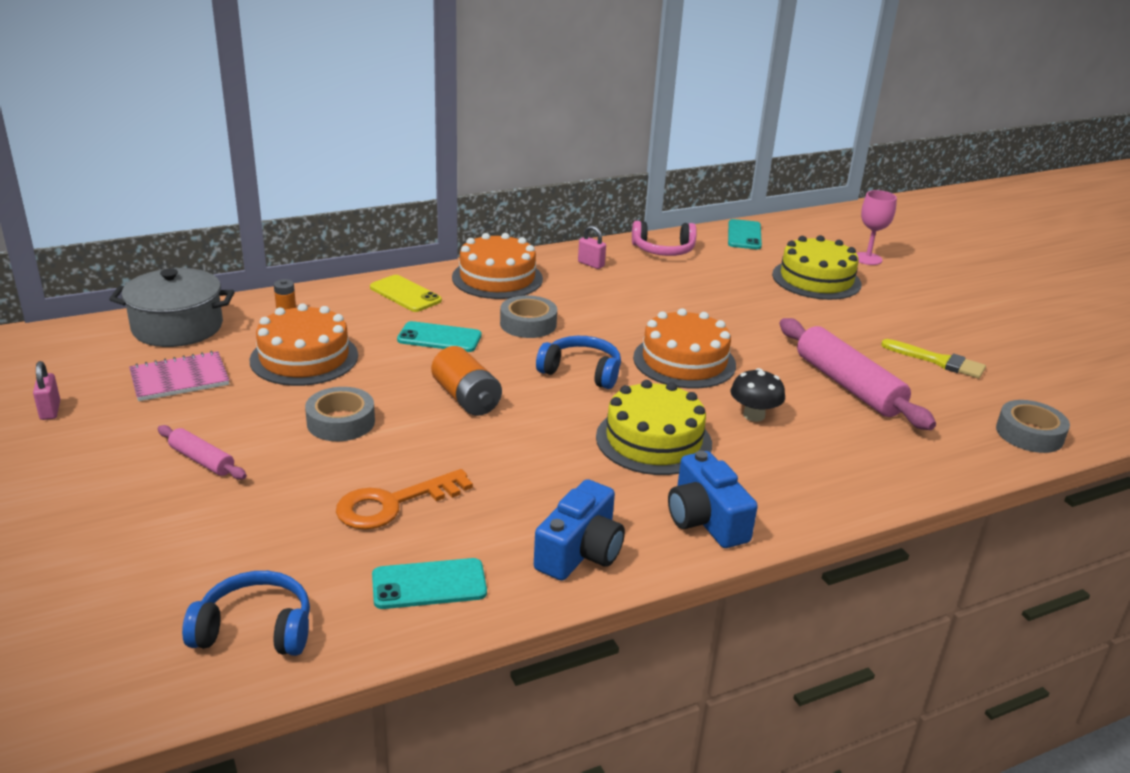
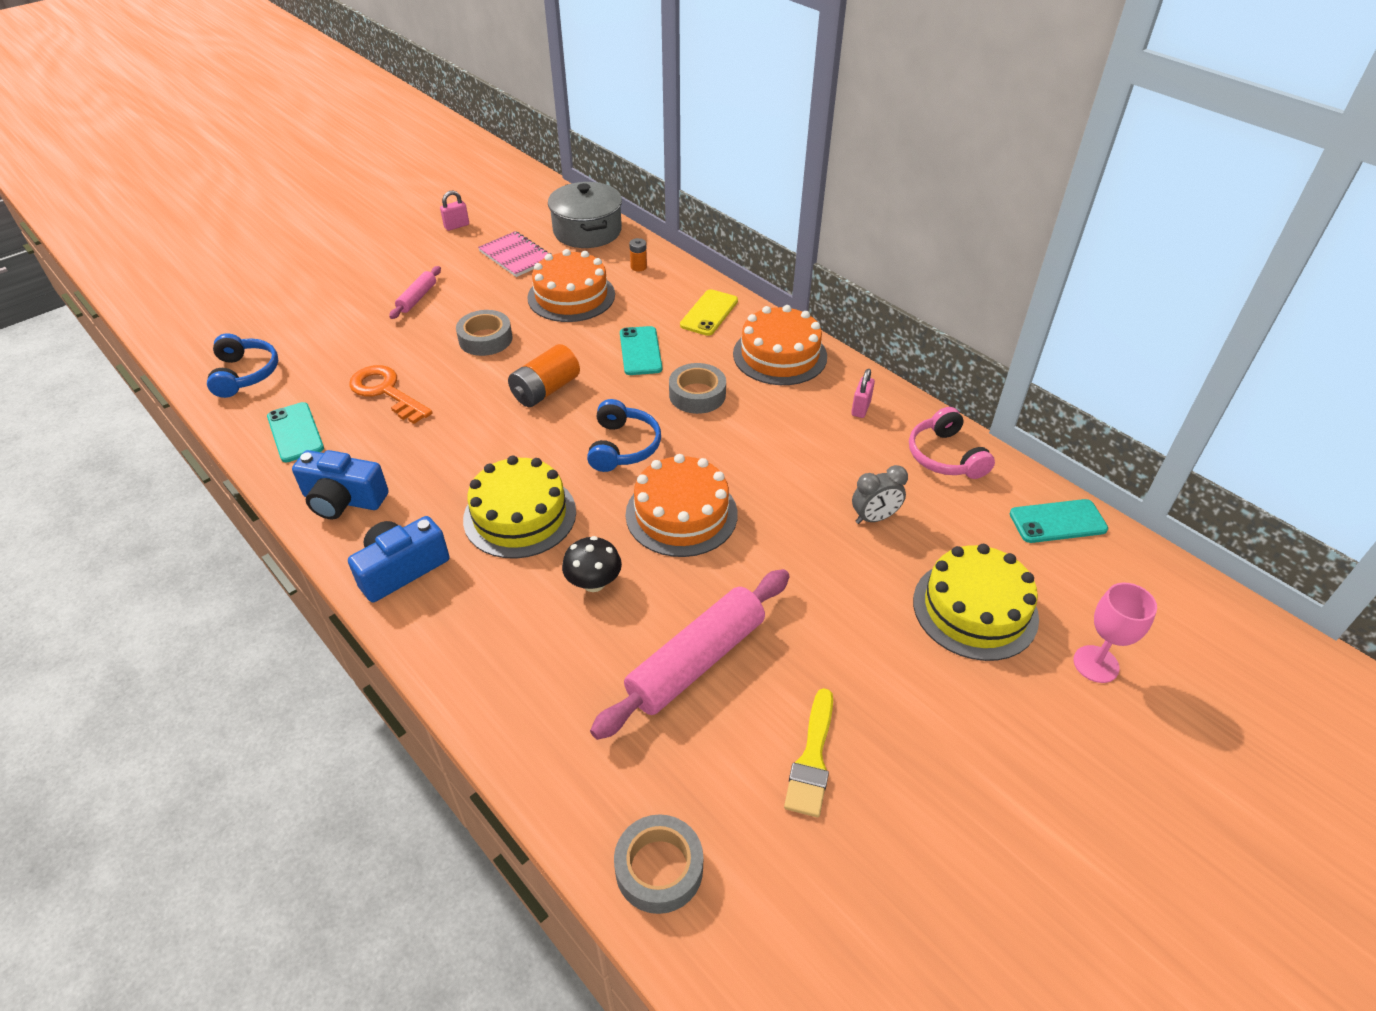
camera: 75 degrees right, 15 degrees up
(718, 289) = (874, 518): none -> grey clock

